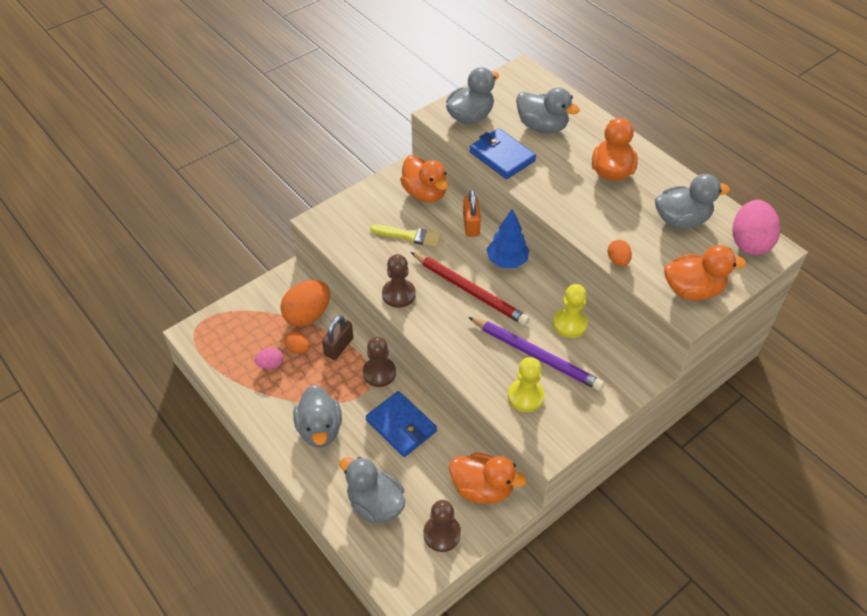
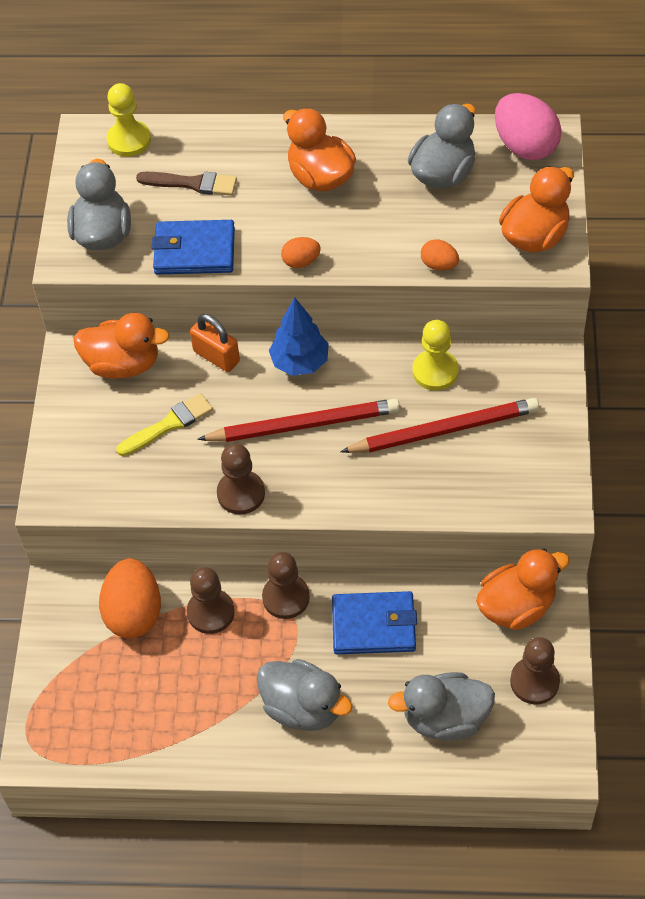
camera: 45 degrees left, 5 degrees up
(270, 364) = (166, 698): pink egg -> none
(298, 349) = (172, 655): orange egg -> orange egg (301, 261)
(339, 347) = (211, 612): brown padlock -> brown pawn
(525, 396) = (483, 477): yellow pawn -> yellow pawn (129, 140)
(536, 355) = (443, 430): purple pencil -> red pencil
(542, 126) = (191, 183): grey duck -> brown brush

